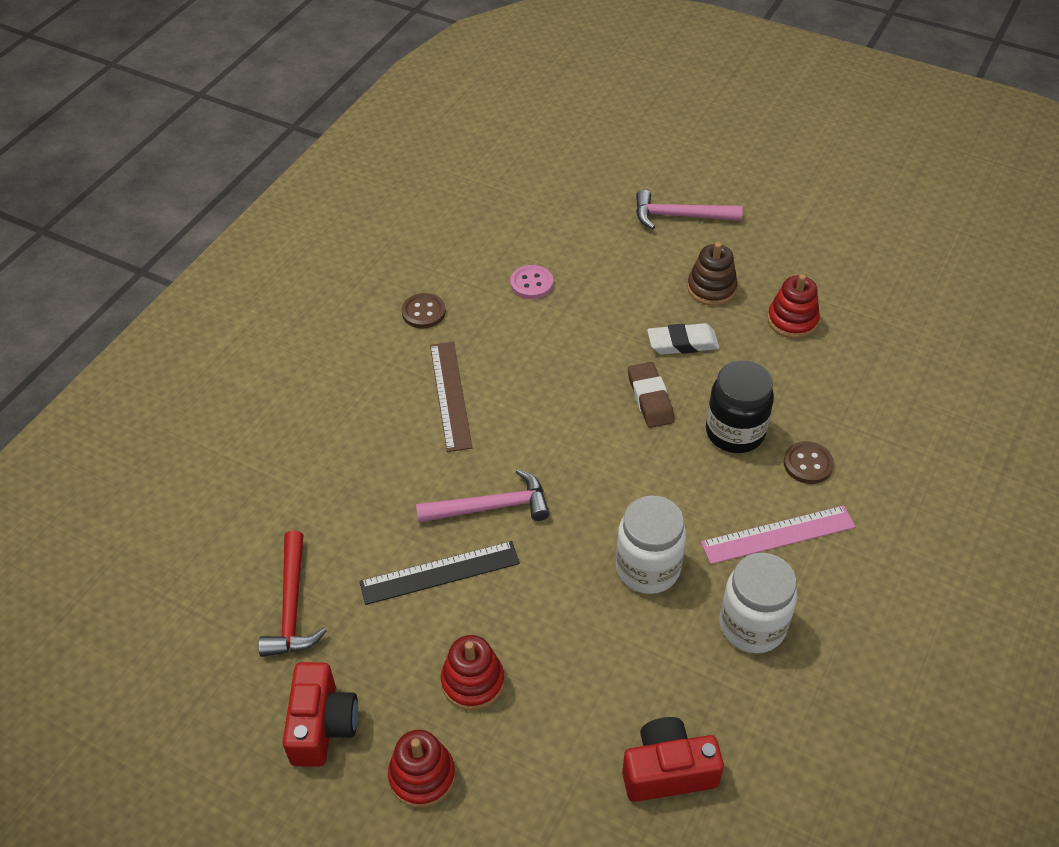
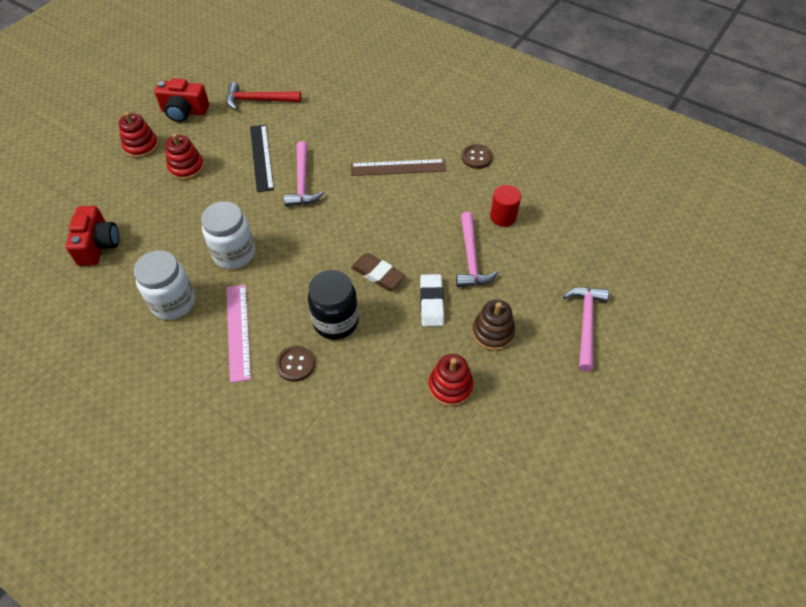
camera: 95 degrees right, 5 degrees up
(531, 283) = (503, 217): pink button -> red cylinder
(605, 311) = (471, 258): none -> pink hammer
(650, 398) = (377, 274): brown eraser -> brown eraser turned 45 degrees clockwise

